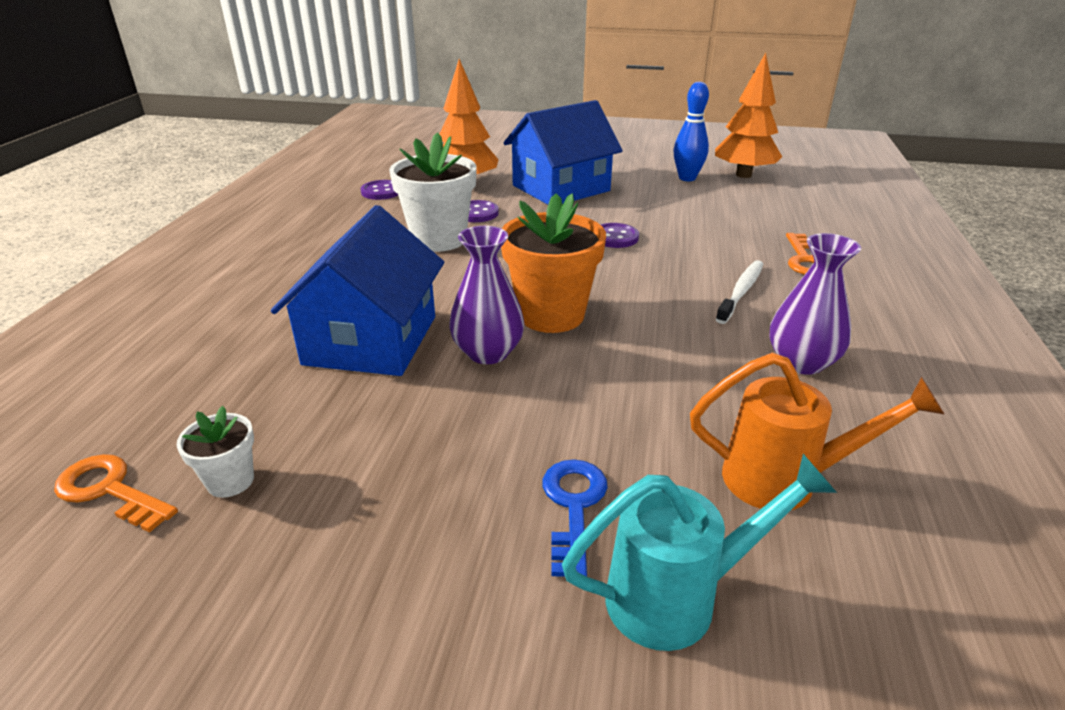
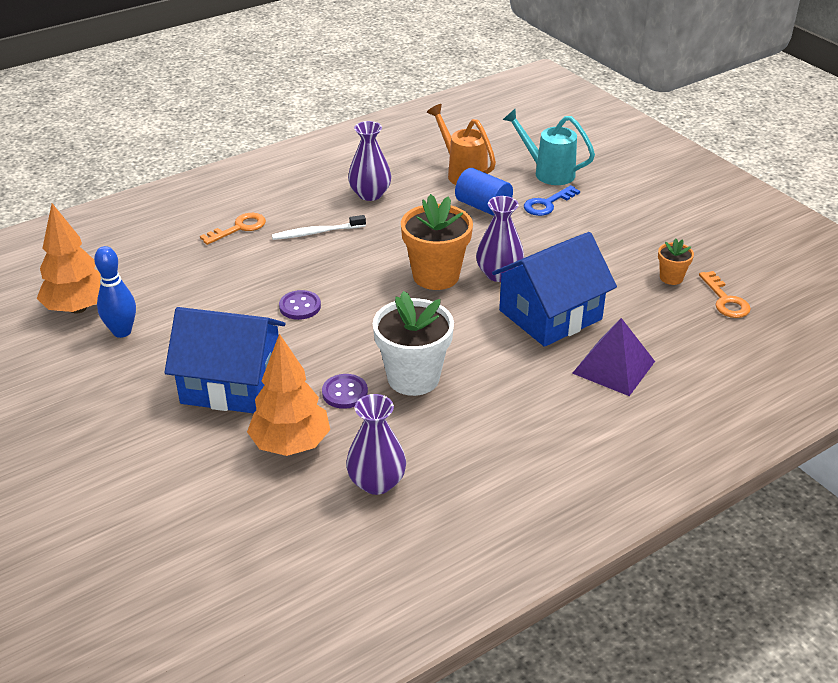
camera: 135 degrees left, 5 degrees up
(230, 481) = (671, 278): white flower pot -> orange flower pot
(247, 325) = (613, 367): none -> purple pyramid
(381, 192) = (376, 482): purple button -> purple vase
(651, 434) = (483, 207): none -> blue cylinder

